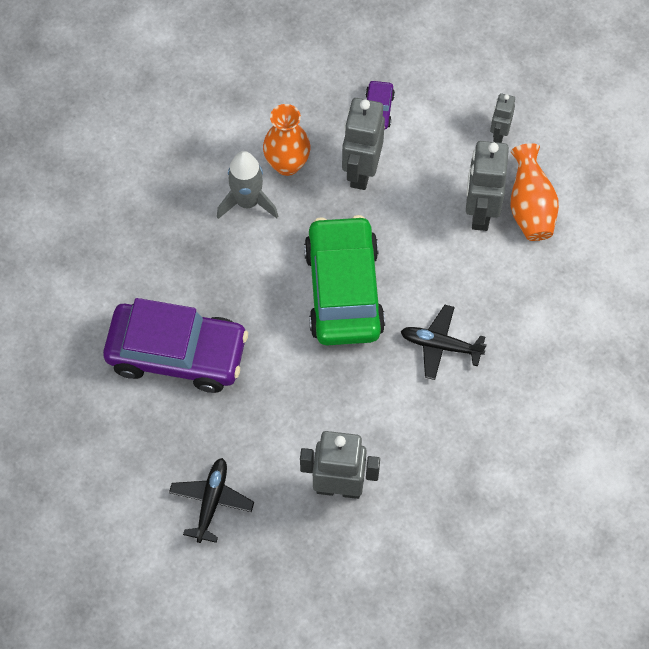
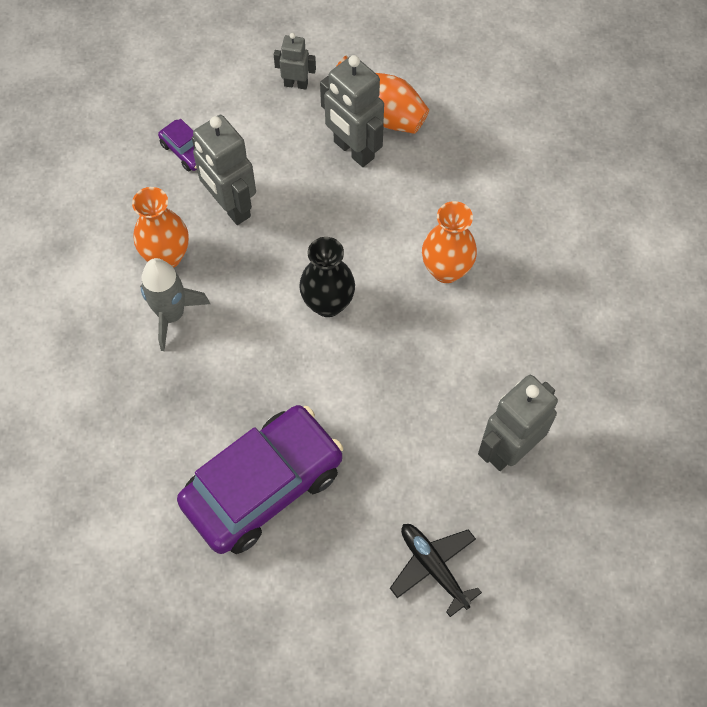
camera: 50 degrees left, 0 degrees up
(344, 290) = (328, 303): green car -> black vase
(440, 345) = (446, 270): black plane -> orange vase
(499, 133) = (296, 84): grey robot -> grey robot turned 135 degrees clockwise

